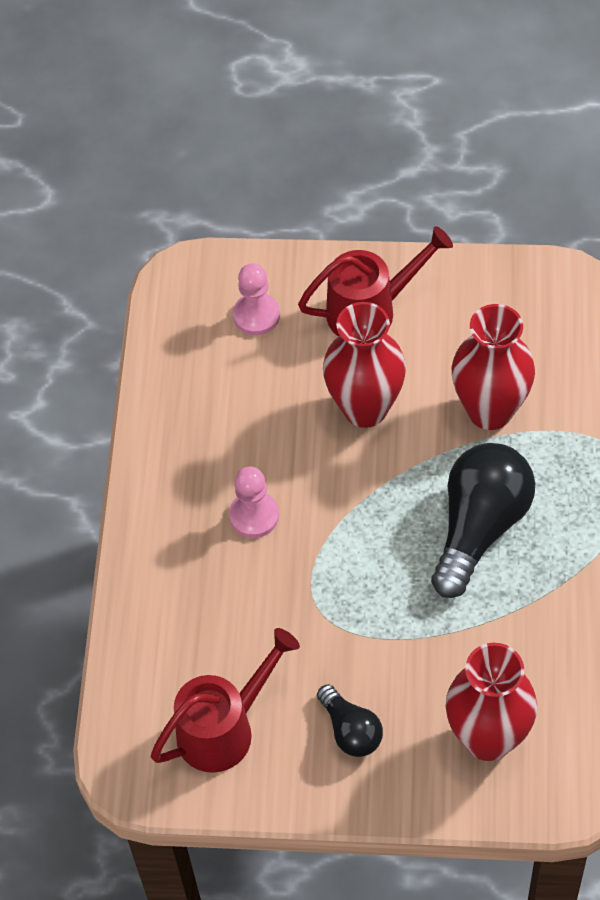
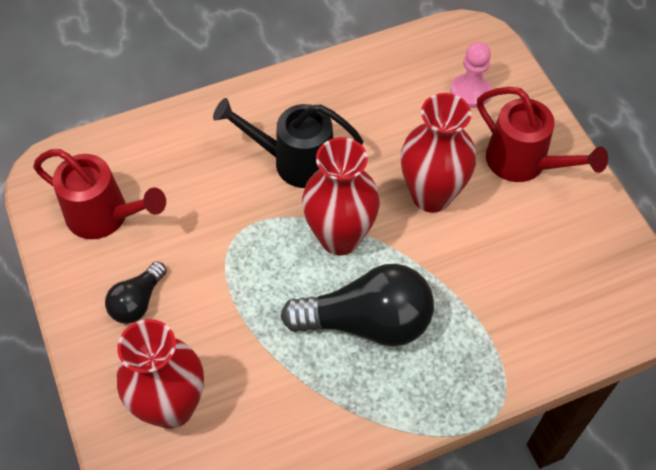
camera: 60 degrees right, 0 degrees up
(254, 516) = (294, 161): pink pawn -> black watering can
(490, 410) = (483, 286): red vase -> red vase (340, 237)

